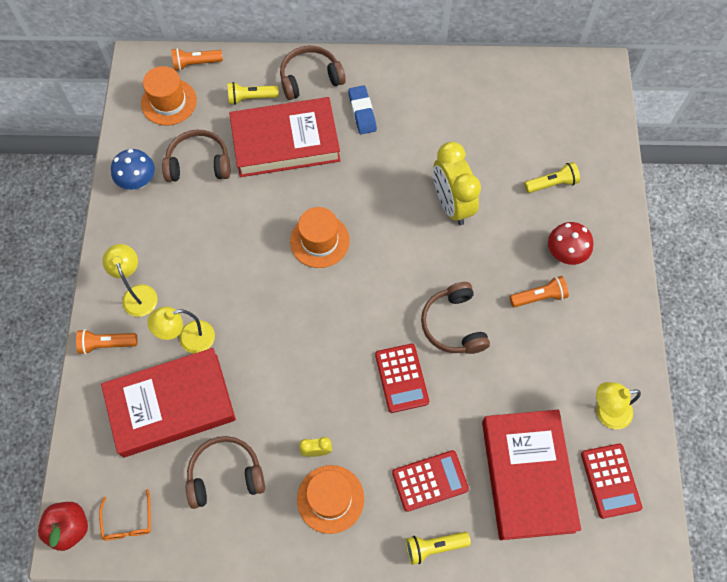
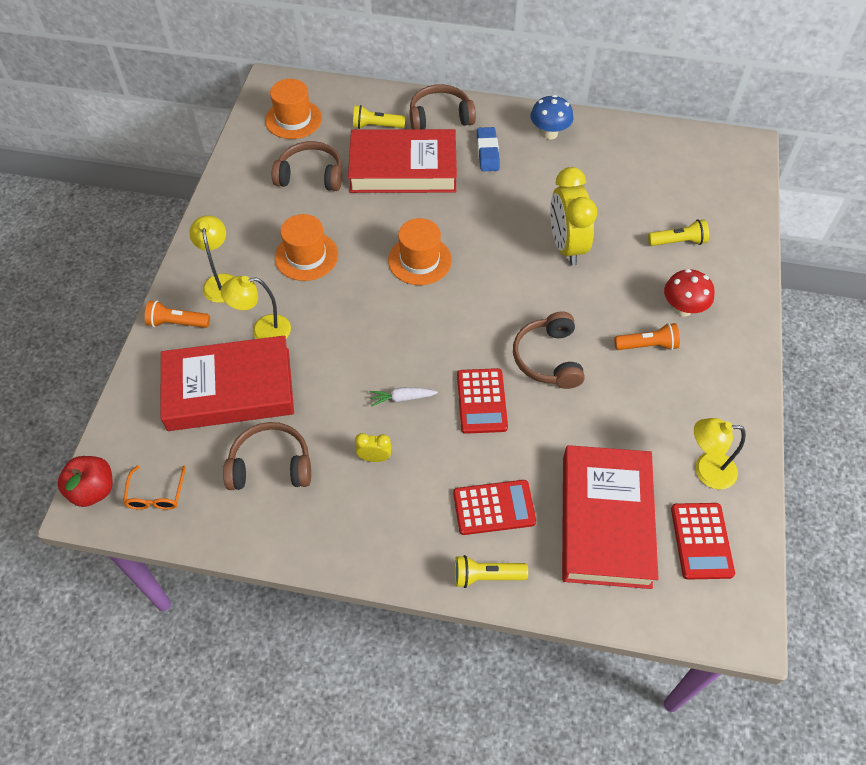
camera: 10 degrees right, 10 degrees down
(138, 181) = (246, 183): blue mushroom -> blue mushroom (549, 133)
(196, 64) = (328, 90): orange flashlight -> none
(330, 387) = (402, 398): none -> white carrot
(330, 499) = (379, 508): orange hat -> orange hat (306, 256)

